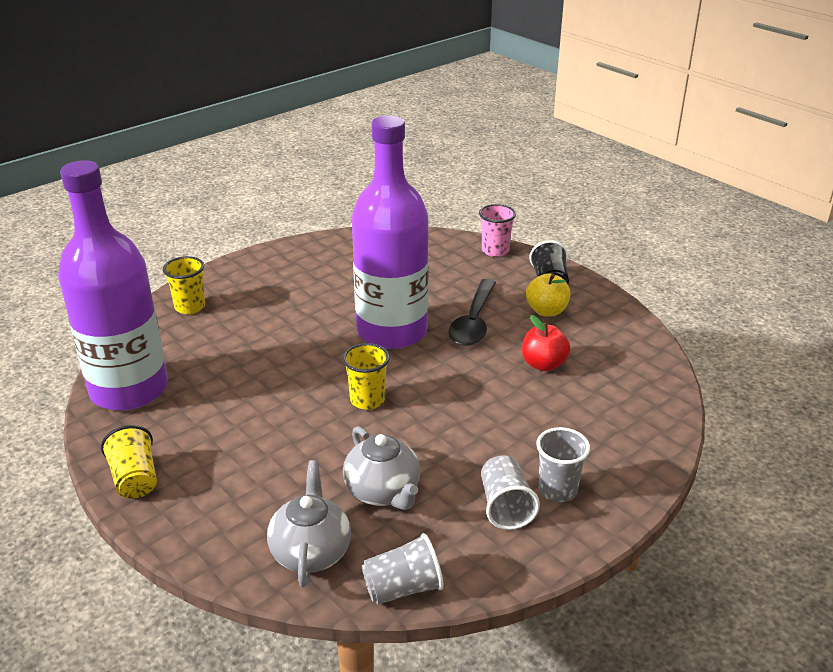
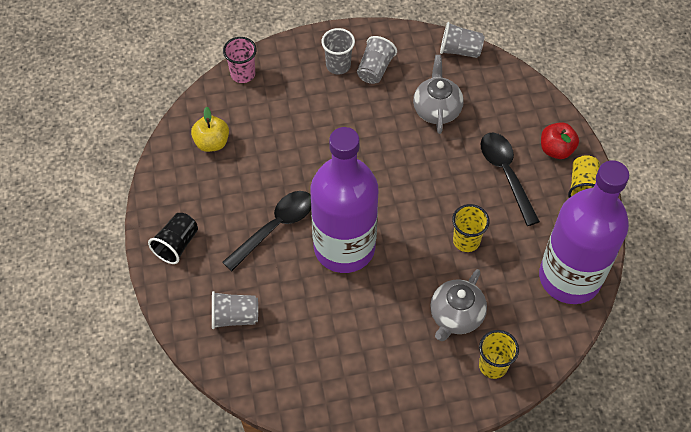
camera: 150 degrees left, 25 degrees up
(247, 455) = (506, 174): none -> black spoon
(311, 551) = (496, 91): grey teapot -> grey teapot (456, 316)
(367, 400) = (404, 184): yellow cup -> yellow cup (466, 241)
(449, 262) = (234, 317): none -> grey cup
(495, 251) = (181, 313): pink cup -> pink cup (243, 74)
(543, 364) = (262, 159): red apple -> red apple (556, 149)
(546, 311) = (210, 211): yellow apple -> yellow apple (212, 143)

